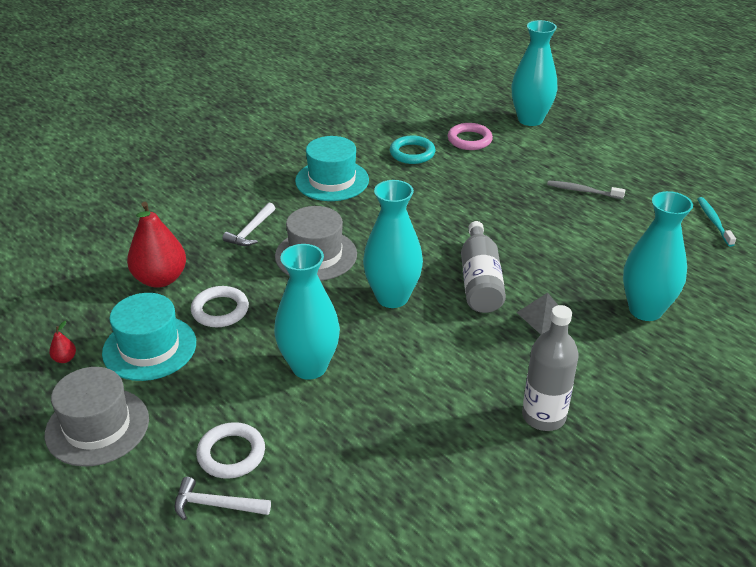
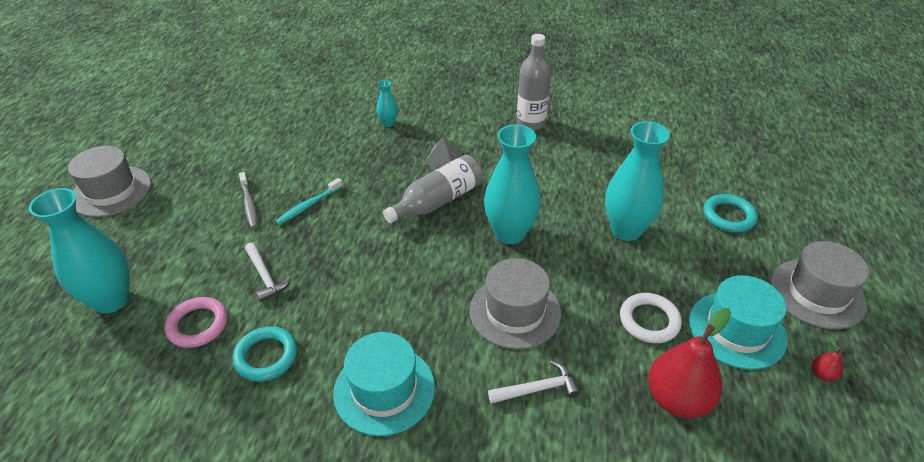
camera: 130 degrees left, 5 degrees up
(216, 505) = (759, 198): white hammer -> white hammer (265, 277)
(231, 454) = (728, 216): white ring -> turquoise ring
(645, 310) = (388, 123): turquoise vase -> turquoise vase, size x0.46
(666, 142) = (111, 191): none -> grey hat
(714, 221) = (243, 129): turquoise toothbrush -> turquoise toothbrush (309, 205)

